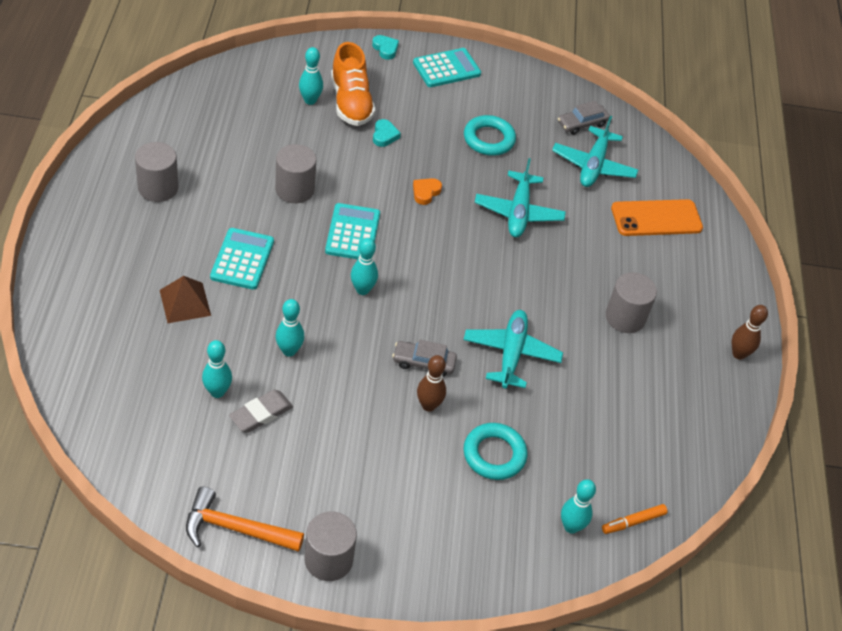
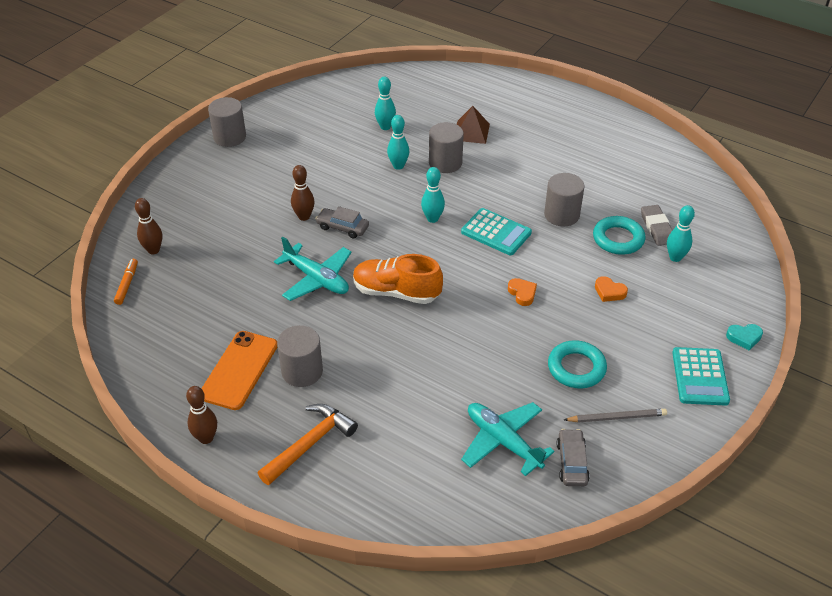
camera: 125 degrees right, 5 degrees down
(158, 188) = (594, 146): grey cylinder -> grey cylinder (445, 163)
(236, 529) = (280, 109): orange hammer -> orange hammer (310, 444)
(242, 259) = (498, 167): turquoise calculator -> none
(261, 414) = (354, 140): grey eraser -> grey eraser (656, 228)
(351, 102) = (664, 284): orange shoe -> orange shoe (396, 292)
(384, 135) = (609, 292): turquoise heart -> orange heart
(423, 362) = (342, 227): grey car -> grey car turned 105 degrees counterclockwise
(494, 454) = (239, 234): turquoise ring -> turquoise ring (618, 239)
(518, 212) = (467, 349): turquoise plane -> none
(521, 107) = (617, 417): none -> grey pencil
(571, 527) = (153, 250): turquoise bowling pin -> brown bowling pin
(656, 218) = (403, 461): orange phone -> orange phone (239, 370)

